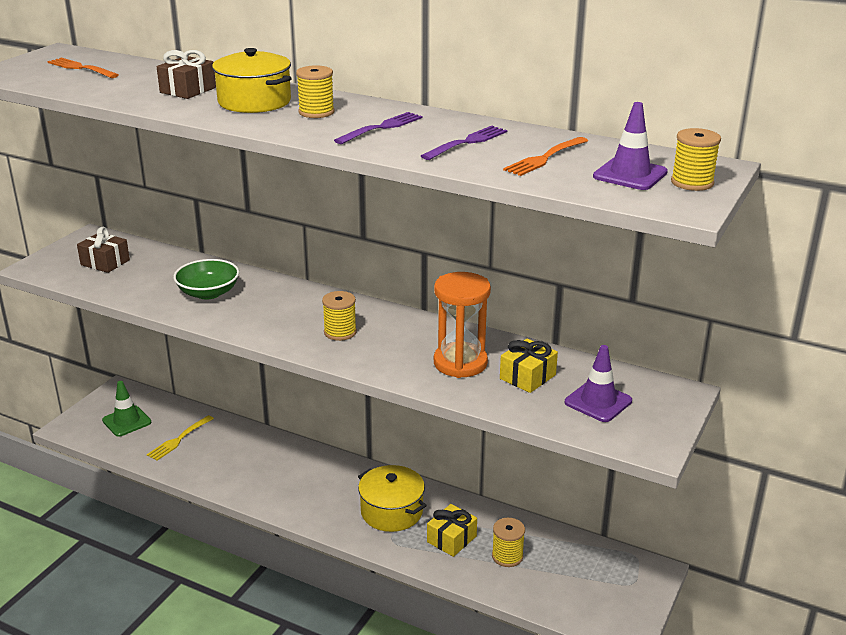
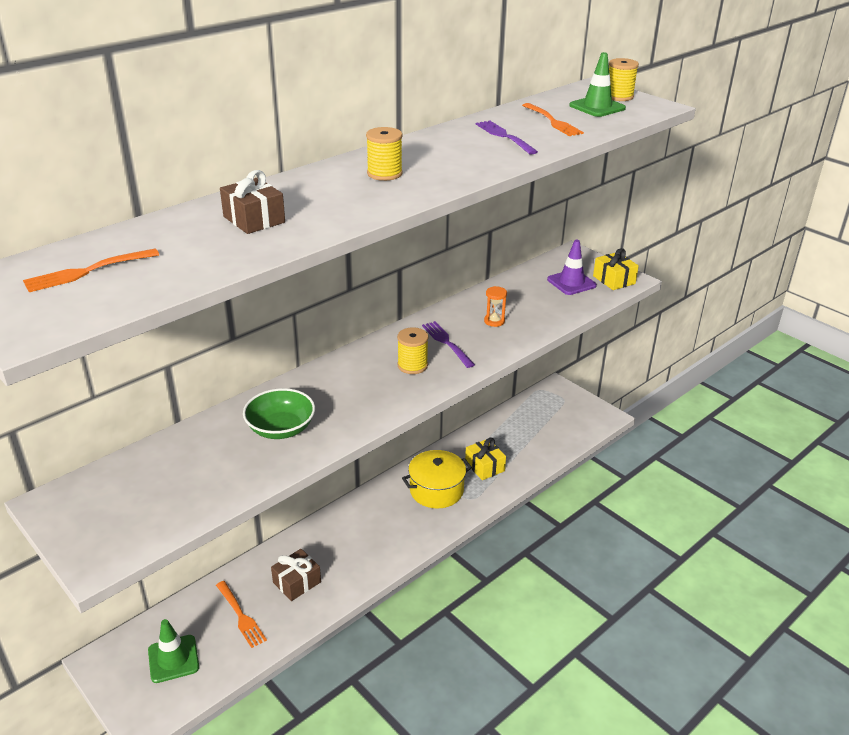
camera: 70 degrees left, 5 degrees up
(105, 262) = (140, 496): brown gift -> brown gift (297, 582)
(179, 439) = (240, 615): yellow fork -> orange fork
(254, 102) = (327, 194): yellow pot -> none
(381, 128) = (448, 157): purple fork -> purple fork (447, 343)
(460, 363) = (494, 321): orange hourglass -> orange hourglass, size x0.47
(507, 556) = (515, 444): yellow spool -> none
(527, 377) = (528, 299): yellow gift -> yellow gift (614, 280)
(630, 174) = (597, 107): purple traffic cone -> green traffic cone

